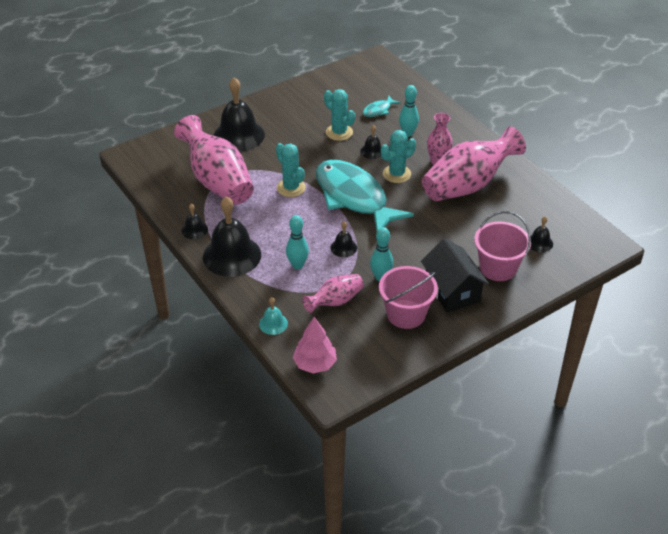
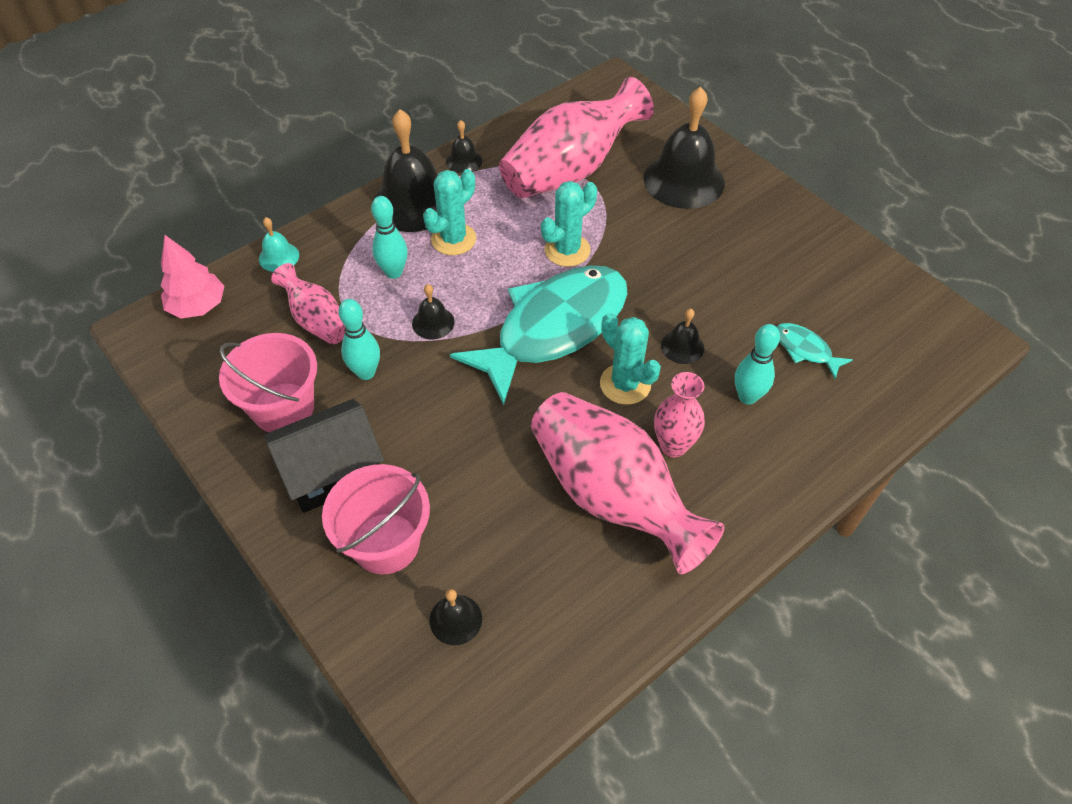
camera: 85 degrees right, 10 degrees up
(339, 132) = (723, 299): turquoise cactus -> turquoise cactus (453, 239)

